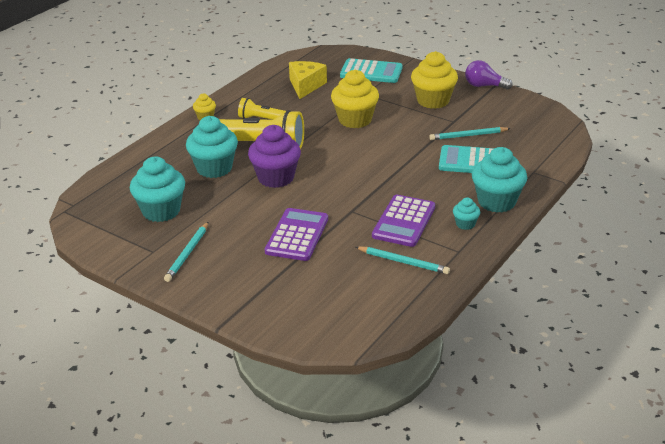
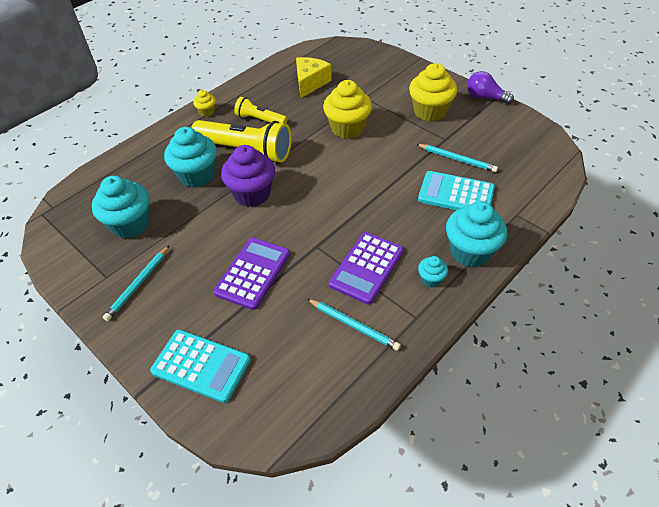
camera: 10 degrees right, 15 degrees up
(371, 72) = (377, 71): turquoise calculator -> turquoise calculator (201, 366)
(468, 135) = (457, 159): turquoise pencil -> turquoise pencil turned 150 degrees counterclockwise

